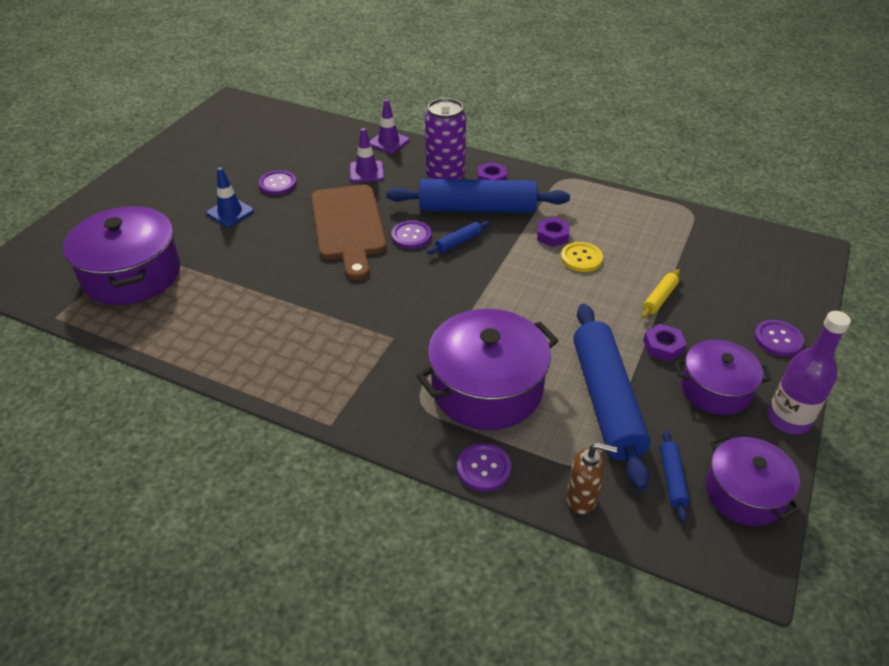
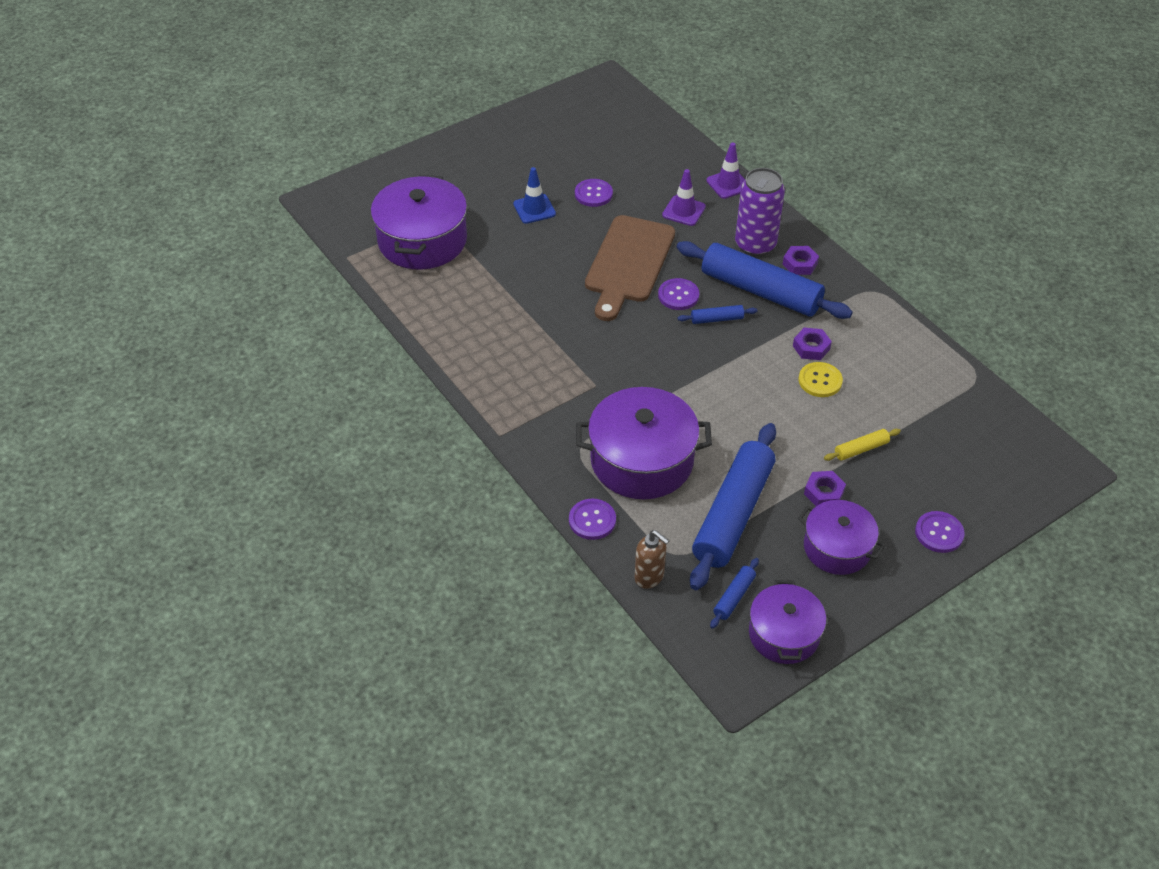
camera: 30 degrees right, 5 degrees up
(788, 419) = (878, 600): purple bottle -> none

